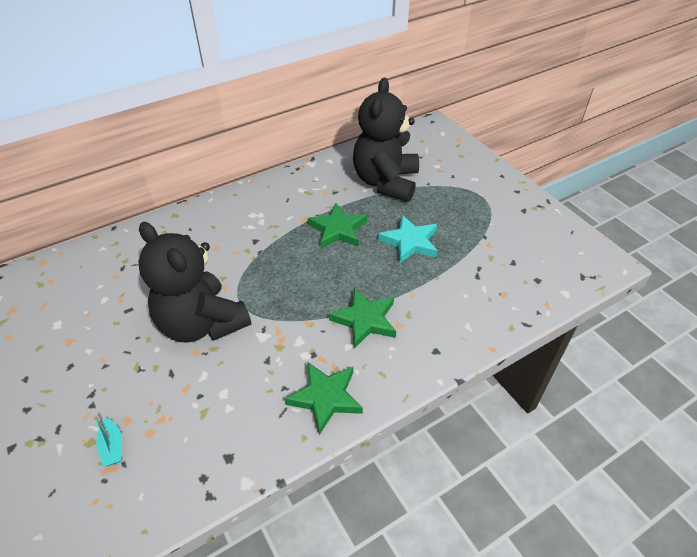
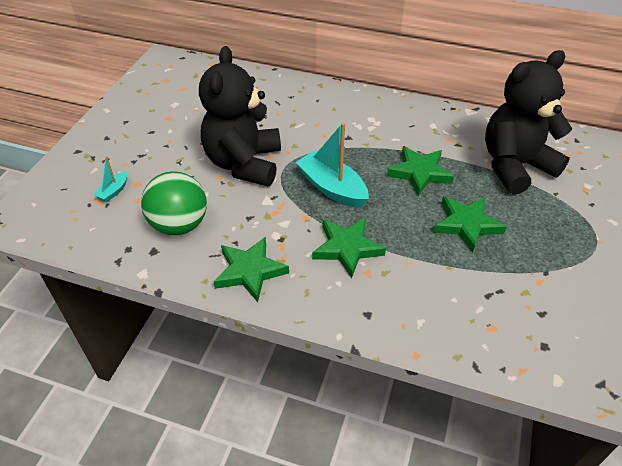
camera: 50 degrees right, 0 degrees up
(219, 417) = (179, 225): none -> green ball
(296, 287) = (332, 188): none -> turquoise boat
(410, 242) = (466, 224): turquoise star -> green star

